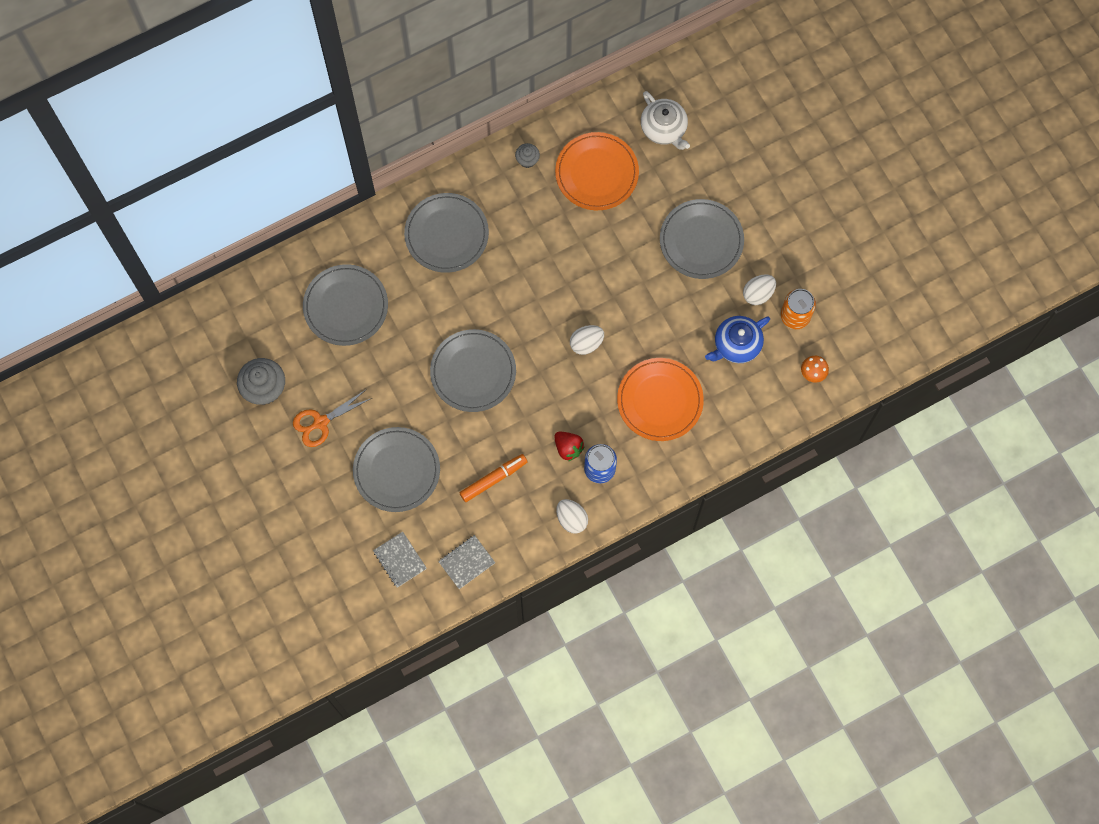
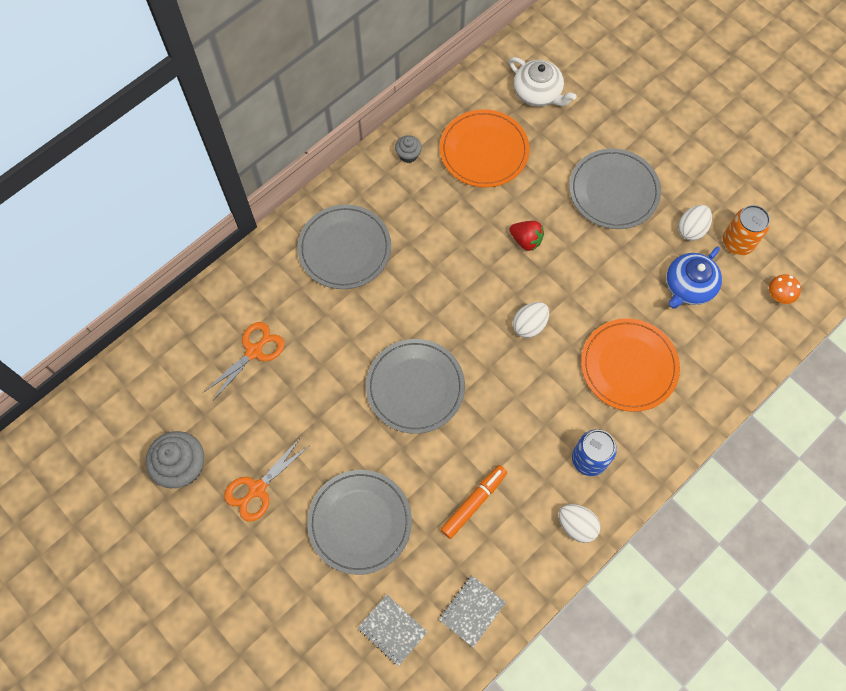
camera: 15 degrees left, 5 degrees down
(346, 306) = (254, 351): grey plate -> orange scissors
(568, 448) = (546, 444): red strawberry -> red strawberry (526, 240)

